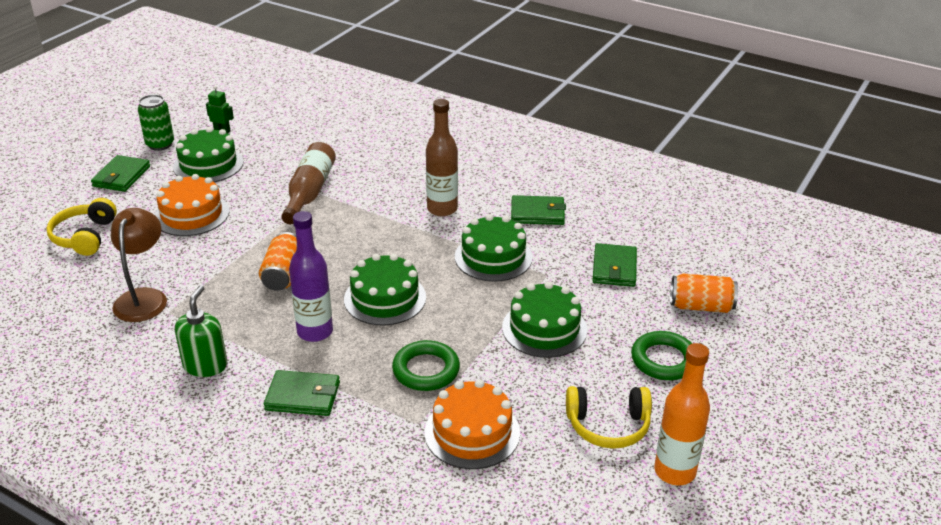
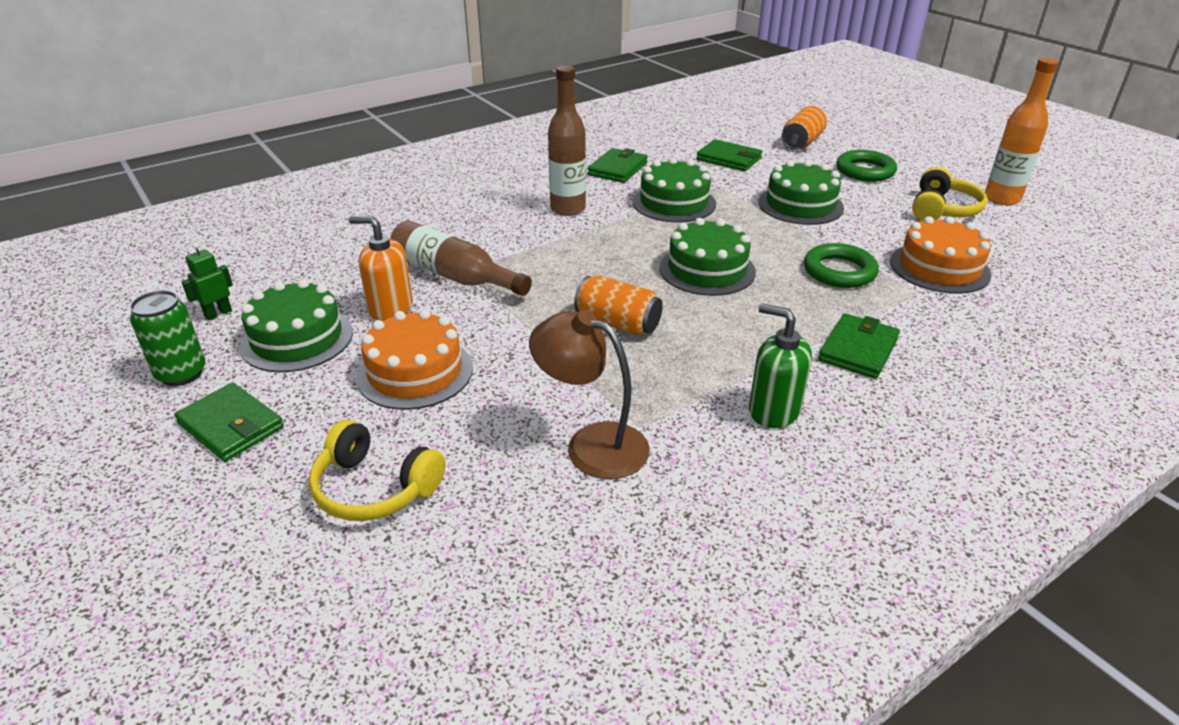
camera: 65 degrees left, 0 degrees up
(257, 182) = (390, 308): none -> orange soap dispenser
(315, 332) = (744, 322): purple bottle -> none

